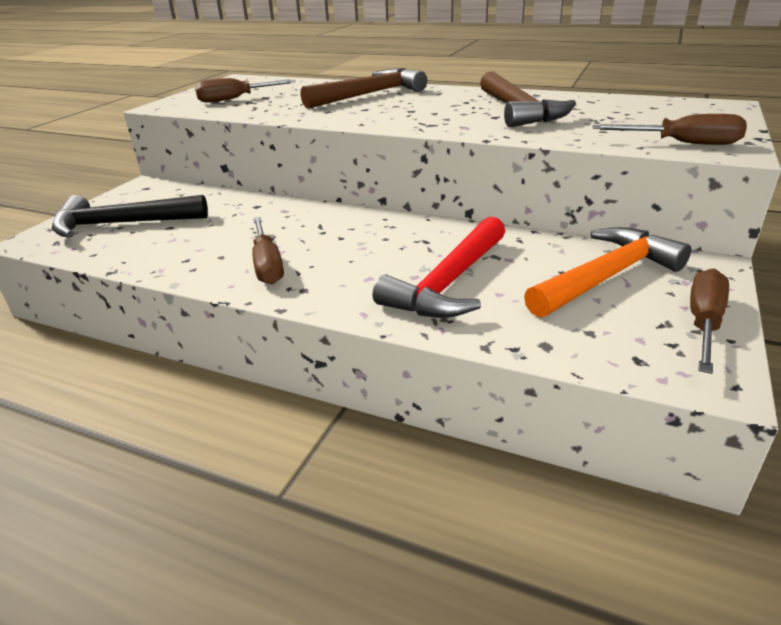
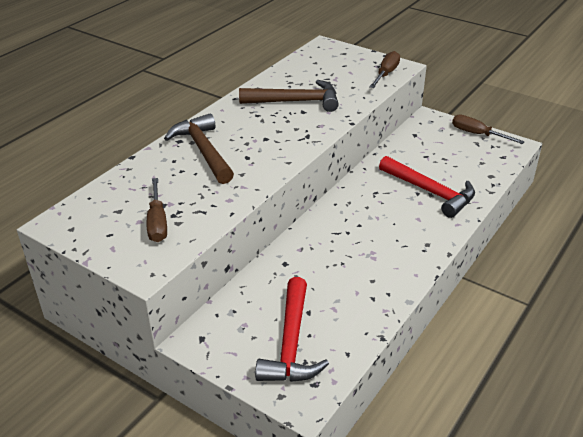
camera: 80 degrees left, 5 degrees up
(122, 224) = (291, 343): black hammer -> red hammer
(267, 264) = (391, 258): brown screwdriver -> none
(606, 276) = (433, 145): orange hammer -> none

